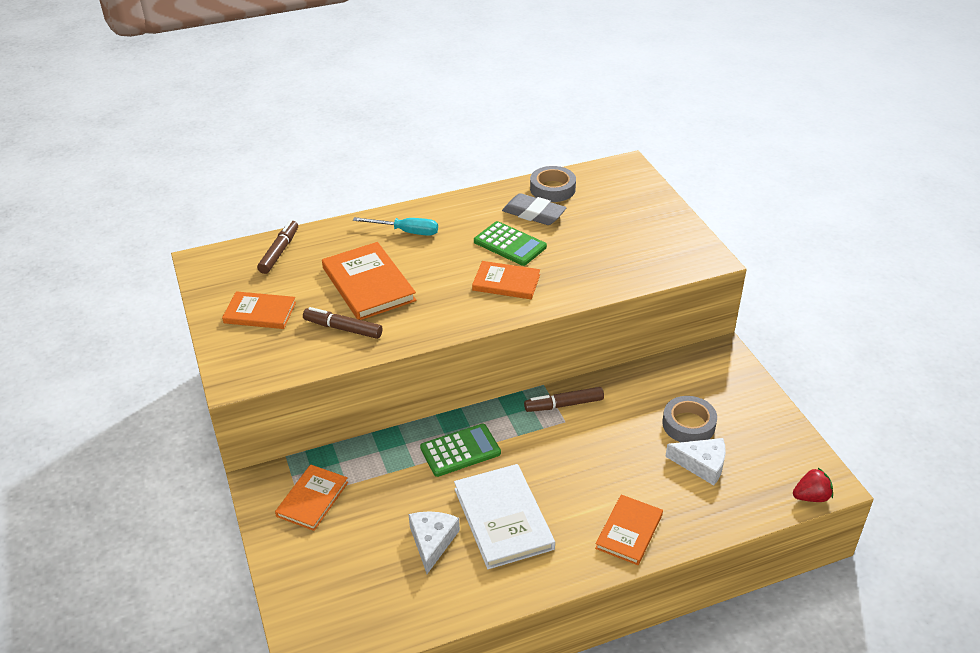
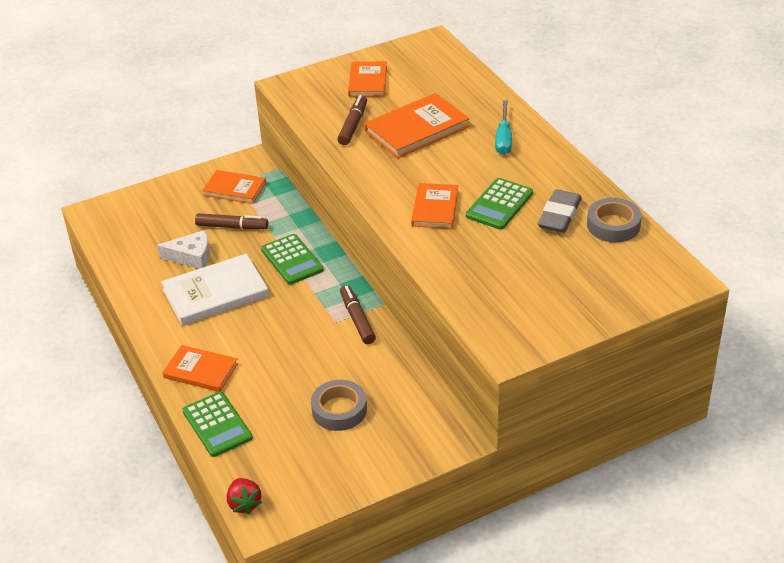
camera: 85 degrees right, 0 degrees up
(279, 252) = (454, 75): brown marker -> brown marker (232, 227)
(702, 464) = (284, 420): white cheese -> none
(708, 517) = (217, 424): none -> green calculator

